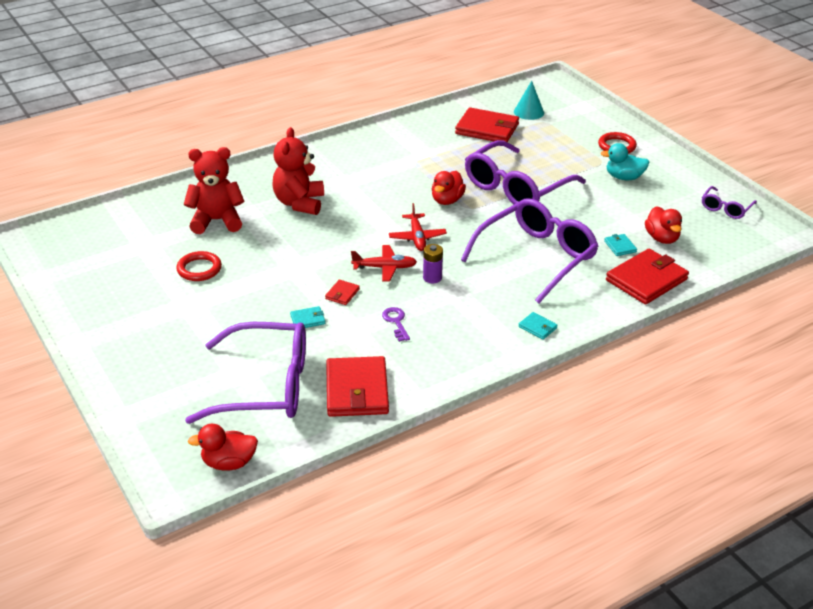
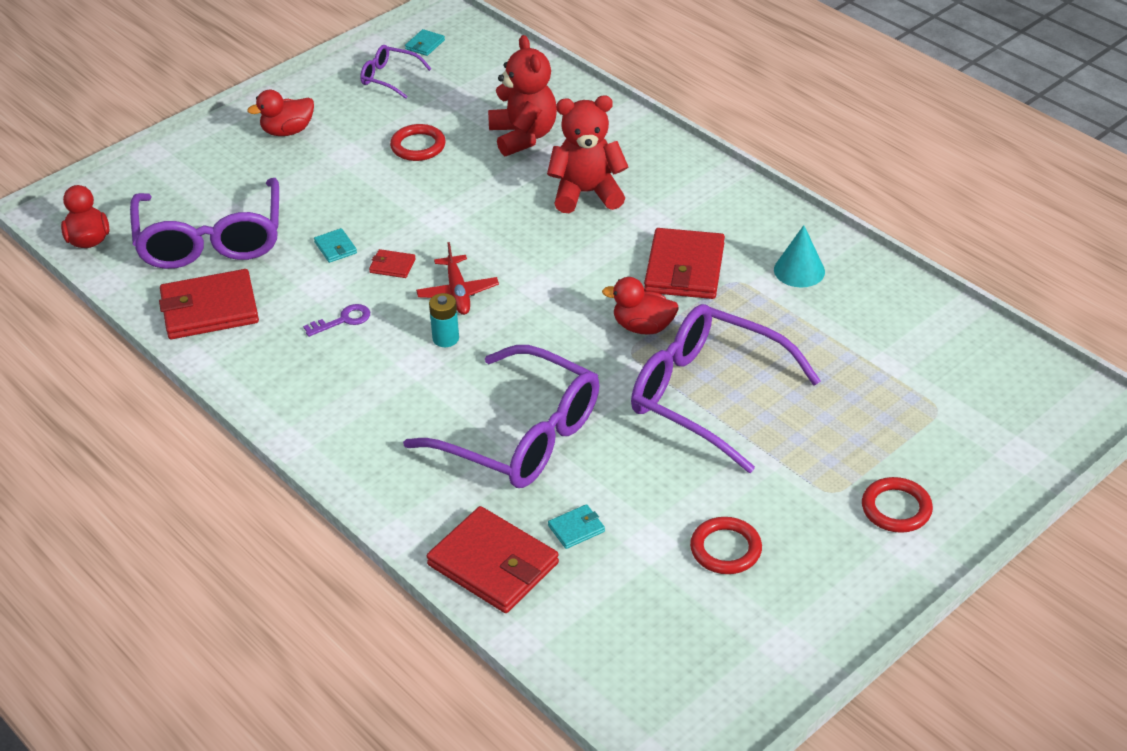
camera: 80 degrees right, 5 degrees up
(417, 237) = (537, 311): red plane -> none
(432, 278) = (445, 338): purple battery -> turquoise battery
(487, 129) = (877, 343): red wallet -> red wallet (684, 268)
(528, 112) = (962, 386): turquoise cone -> turquoise cone (799, 270)
(537, 327) = (354, 452): turquoise wallet -> turquoise wallet (425, 44)
(624, 177) = (791, 523): turquoise duck -> none
(641, 200) = (725, 549): none -> red ring
(662, 238) = (615, 580): red duck -> red duck (287, 131)
(726, 208) = (740, 667): purple glasses -> purple glasses (389, 77)

